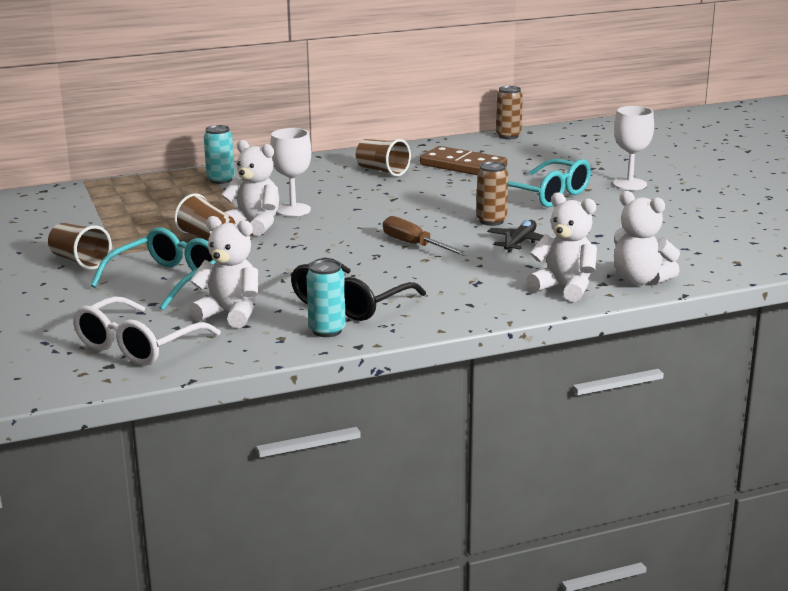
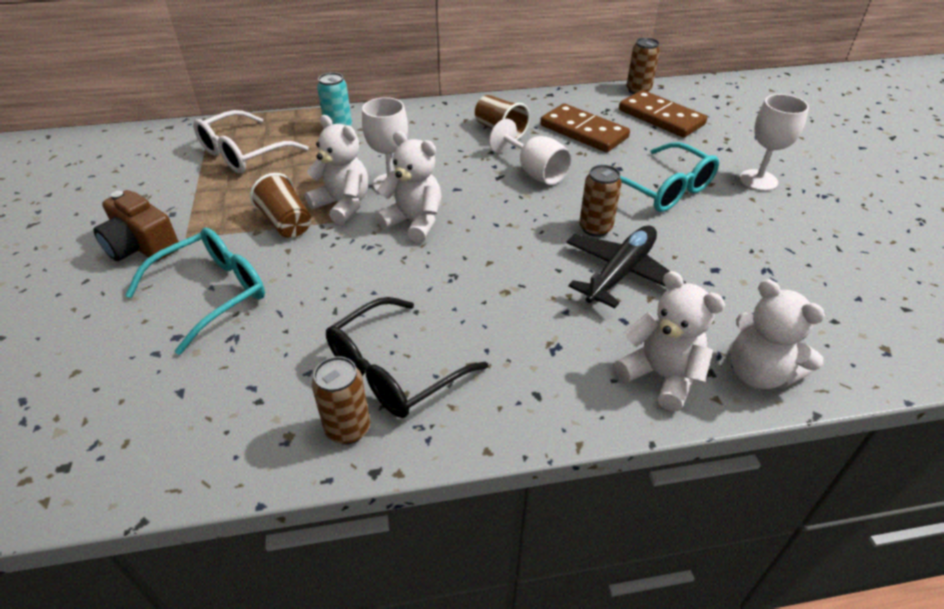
camera: 10 degrees right, 20 degrees up
(80, 261) = (142, 246): brown cup -> brown camera
(137, 346) = (117, 427): white glasses -> white glasses (243, 153)
(230, 314) = (250, 373): white teddy bear -> white teddy bear (414, 222)
(327, 330) = (348, 429): turquoise can -> brown can
(415, 245) = (501, 262): brown screwdriver -> none
(425, 193) = (535, 172): none -> white goblet
(520, 242) = (620, 273): black plane -> black plane, size x1.55
(534, 152) = (661, 117): none -> brown domino

